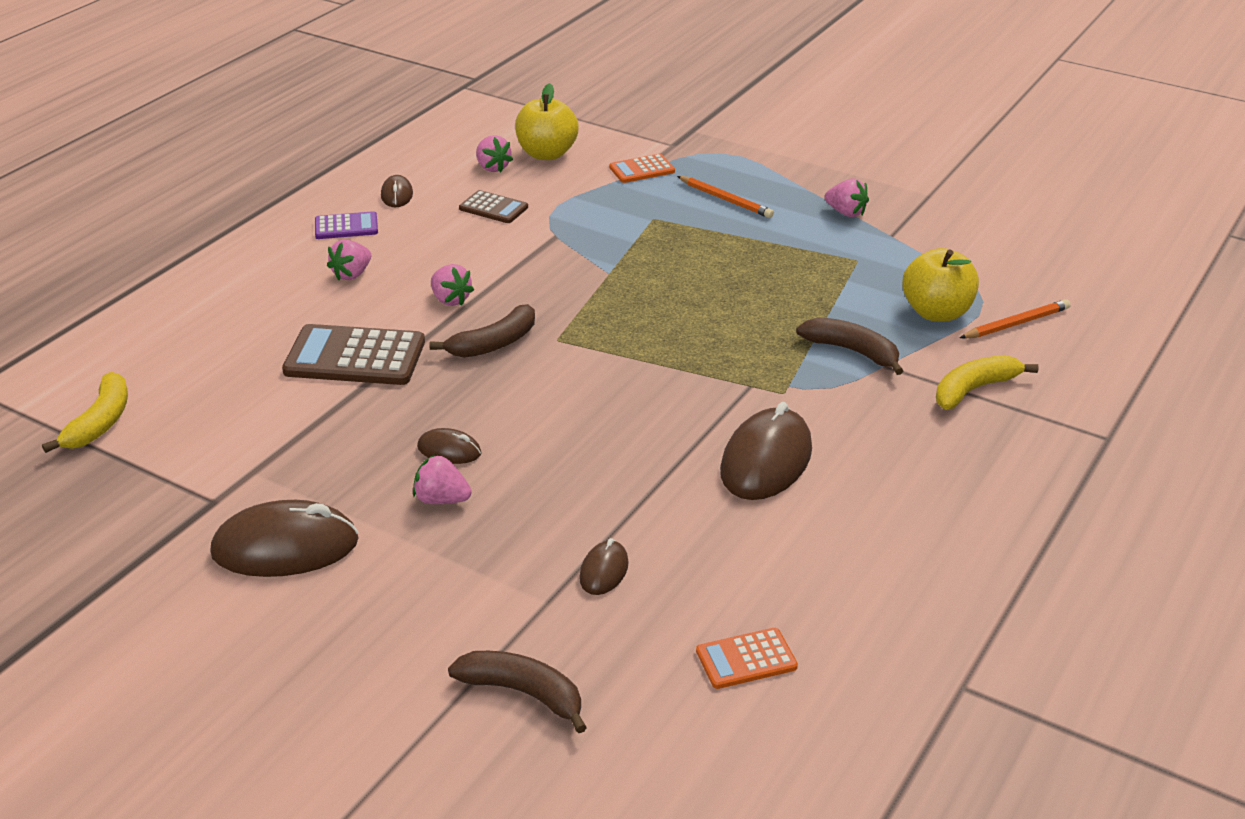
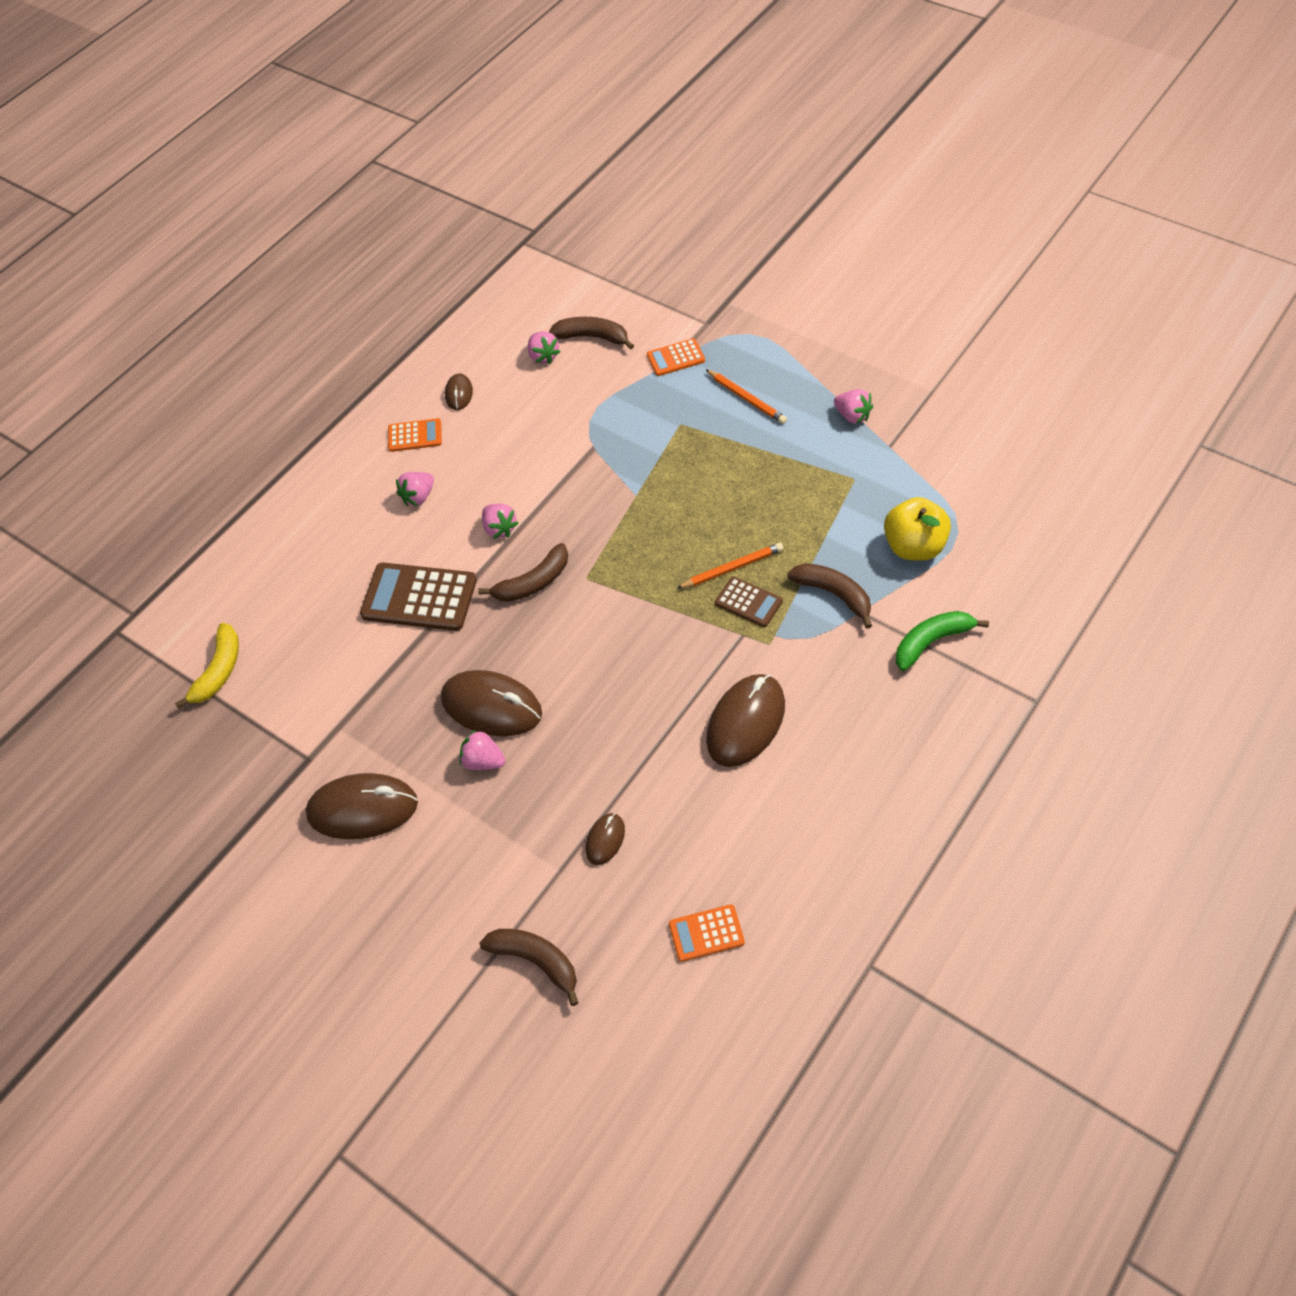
camera: 10 degrees right, 20 degrees up
(346, 227) = (415, 436): purple calculator -> orange calculator
(449, 450) = (491, 706): brown mouse -> brown mouse, size x2.00
(493, 208) = (541, 411): brown calculator -> brown calculator (748, 602)
(547, 154) = (592, 337): yellow apple -> brown banana
(974, 389) = (932, 642): yellow banana -> green banana
(1016, 323) = (982, 561): orange pencil -> orange pencil (732, 568)

